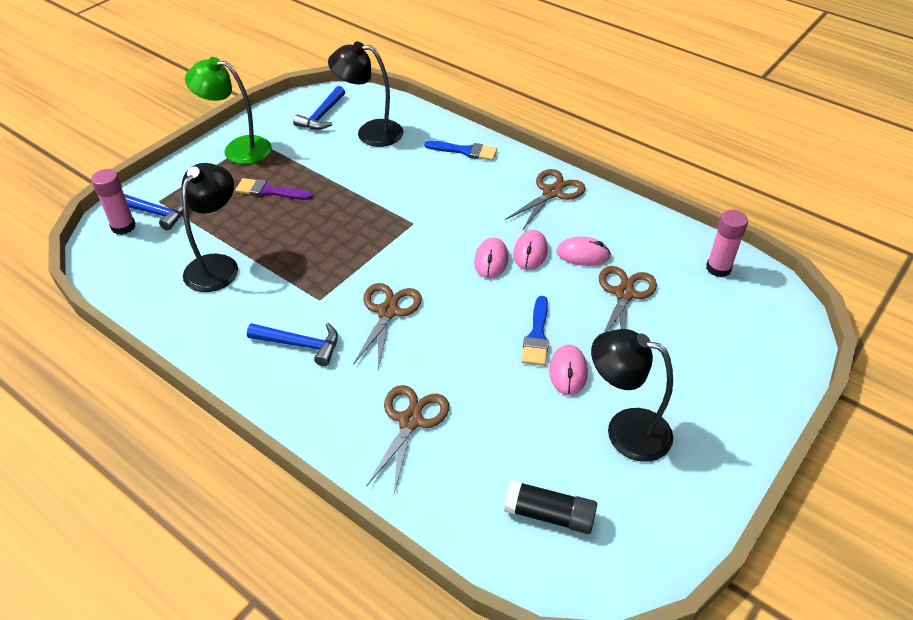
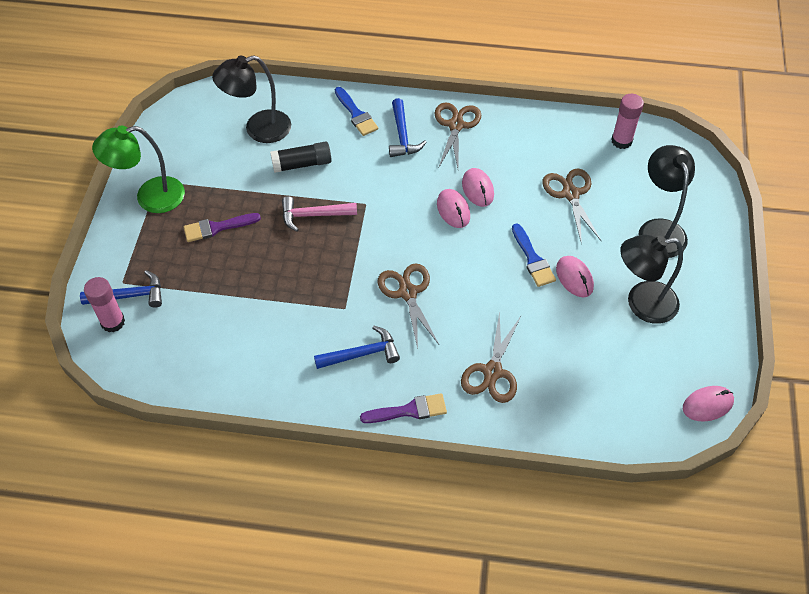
camera: 30 degrees left, 10 degrees up
(217, 265) = (232, 318): black lamp -> black lamp (659, 229)
(299, 416) = (409, 410): none -> purple brush
(322, 115) = (199, 129): blue hammer -> blue hammer (402, 135)
(359, 214) = (314, 215): none -> pink hammer
(410, 420) = (492, 372): brown scissors -> brown scissors turned 150 degrees counterclockwise
(465, 151) = (356, 114): blue brush -> blue brush turned 75 degrees clockwise
(549, 515) = (634, 391): black glue stick -> black glue stick (302, 164)
(583, 254) = (518, 173): pink mouse -> pink mouse (707, 405)

